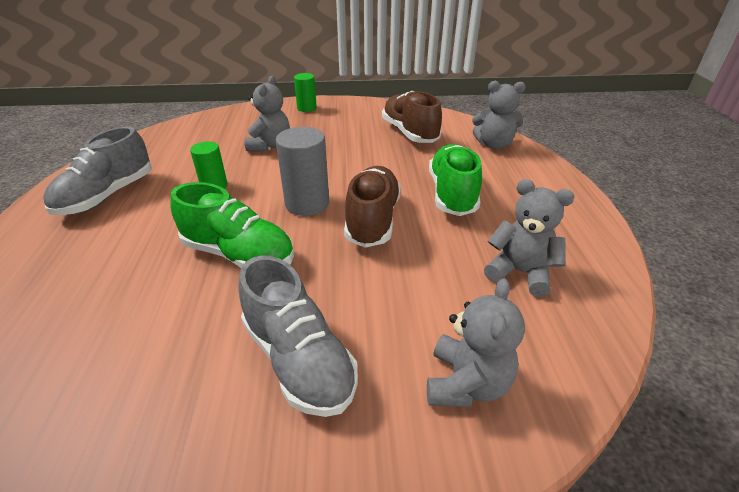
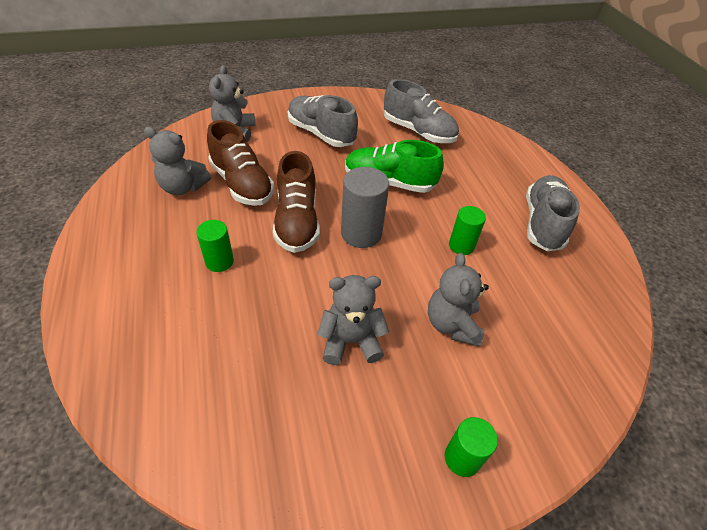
camera: 165 degrees right, 10 degrees up
(111, 346) = (418, 132): none -> grey shoe
(409, 133) = (265, 389): brown shoe -> brown shoe (242, 184)
(452, 194) = (219, 261): green shoe -> green cylinder
(494, 145) = (137, 372): grey teddy bear -> grey teddy bear (351, 341)

